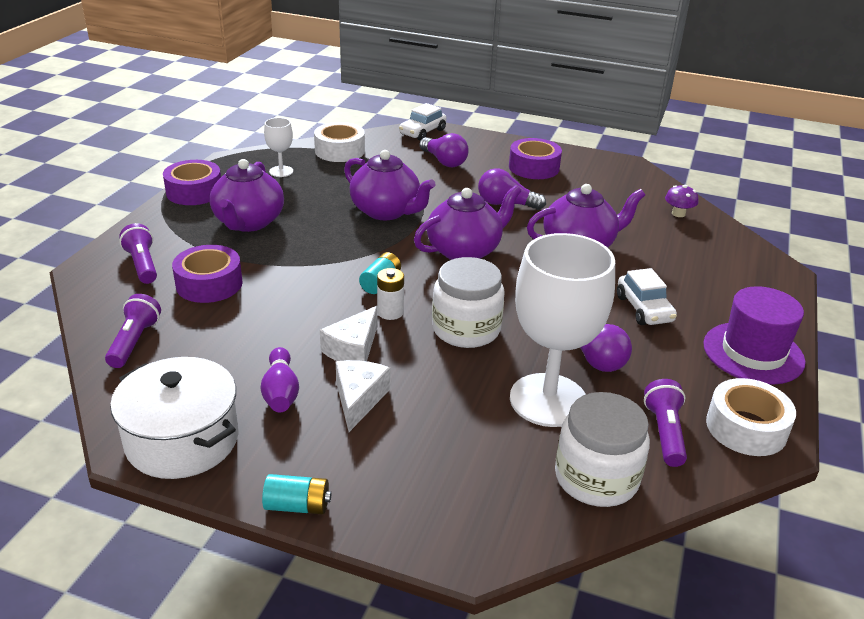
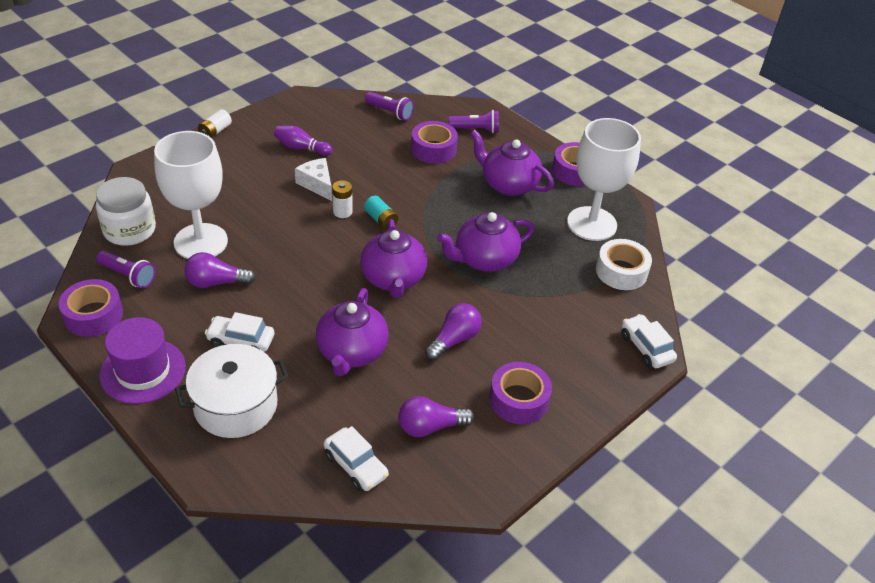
camera: 115 degrees right, 10 degrees up
(182, 440) = (292, 111): white pot -> white pot (236, 405)
(281, 171) = (591, 224): white goblet -> white goblet, size x2.23
(297, 506) = (215, 131): turquoise battery -> white battery
(359, 399) = (270, 172): white cheese -> none
(444, 161) = (565, 335): purple light bulb -> purple light bulb (430, 427)
(466, 329) = (296, 237): white jar -> none
(678, 214) = (355, 466): purple mushroom -> white car
(746, 428) = (93, 315): white tape -> purple tape

